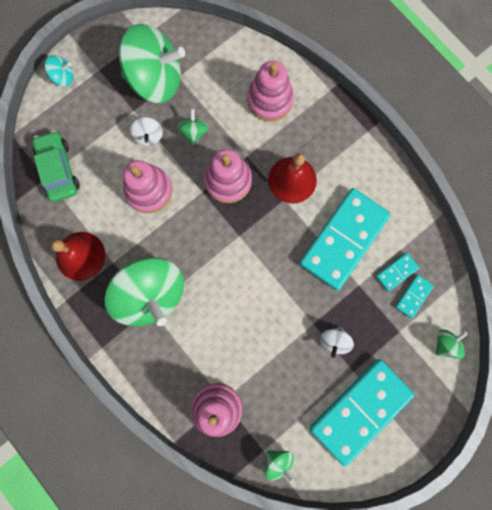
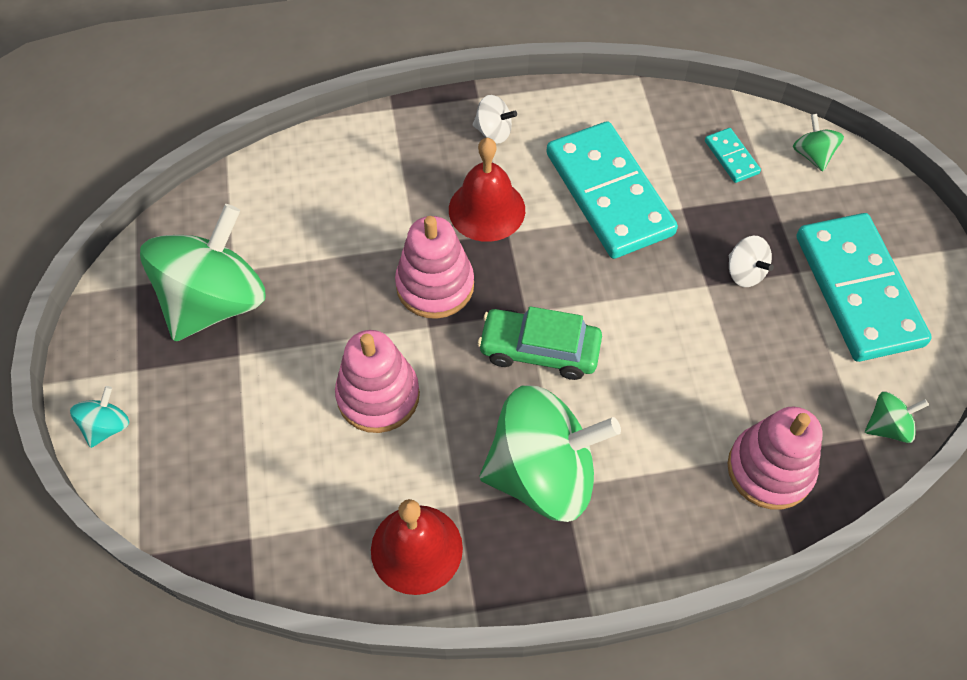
camera: 60 degrees left, 20 degrees down
(58, 170) = (252, 511): green car -> green car (539, 350)
(148, 136) = (294, 354): white spinning top -> white spinning top (493, 132)
(194, 132) = (332, 292): green spinning top -> none
(270, 100) = (355, 180): pink stacking toy -> none
(396, 272) = (688, 159): turquoise domino -> none

